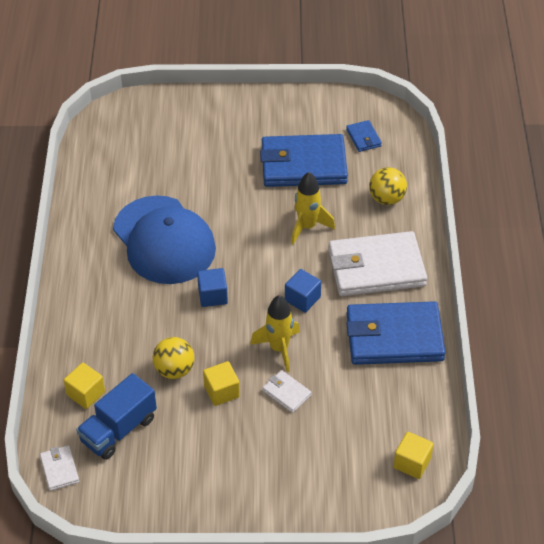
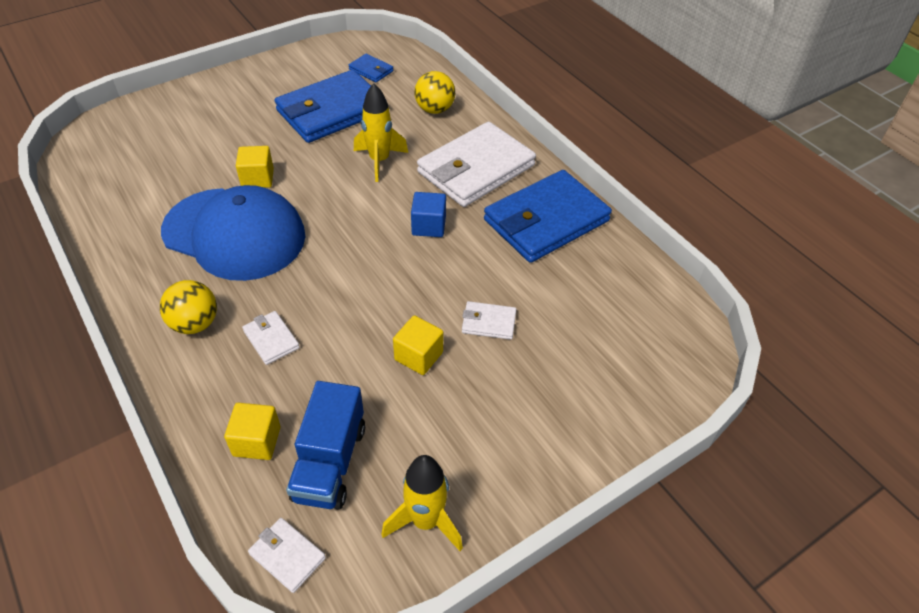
camera: 35 degrees left, 0 degrees up
(137, 331) = (271, 339): none -> white wallet
(174, 370) = (347, 360): yellow ball -> yellow ball (195, 324)
(213, 296) = (331, 264): blue cube -> none
(279, 348) = (444, 283): yellow rocket -> yellow rocket (426, 521)
(412, 463) = (668, 327): yellow cube -> yellow cube (257, 178)

